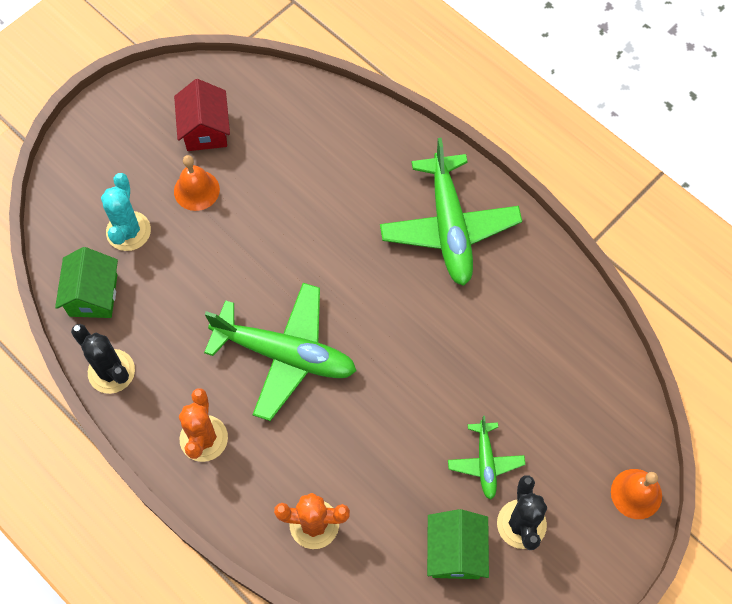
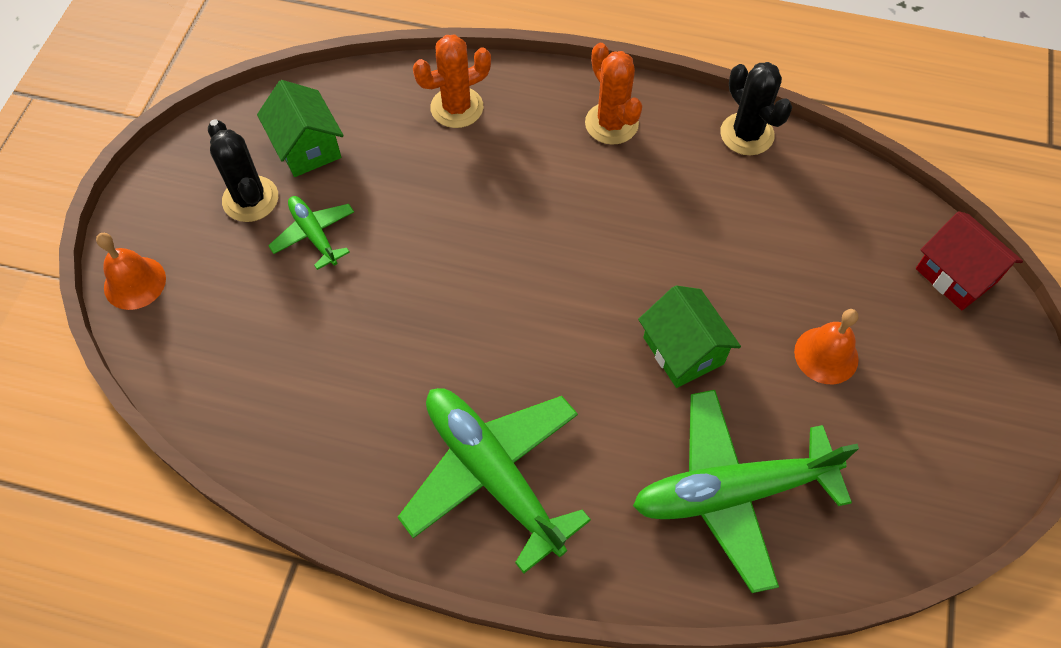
camera: 150 degrees right, 5 degrees down
(93, 295) = (829, 190): green house -> green house (683, 350)
(111, 371) = (747, 134): black cactus -> black cactus turned 45 degrees clockwise
(128, 231) = (856, 269): turquoise cactus -> none
(205, 130) = (883, 437): red house -> red house (956, 275)
(285, 355) = (588, 233): green plane -> green plane (731, 492)

